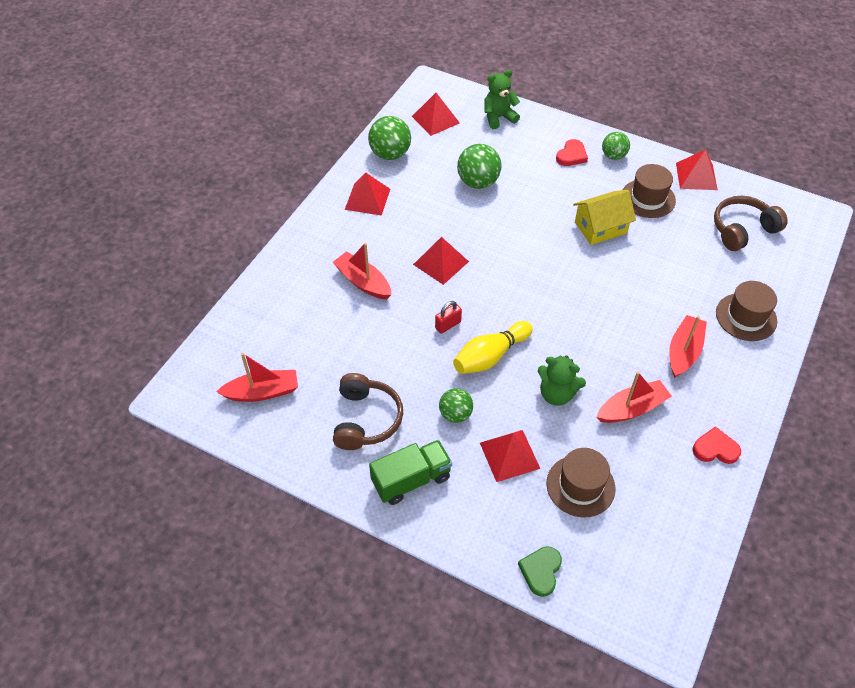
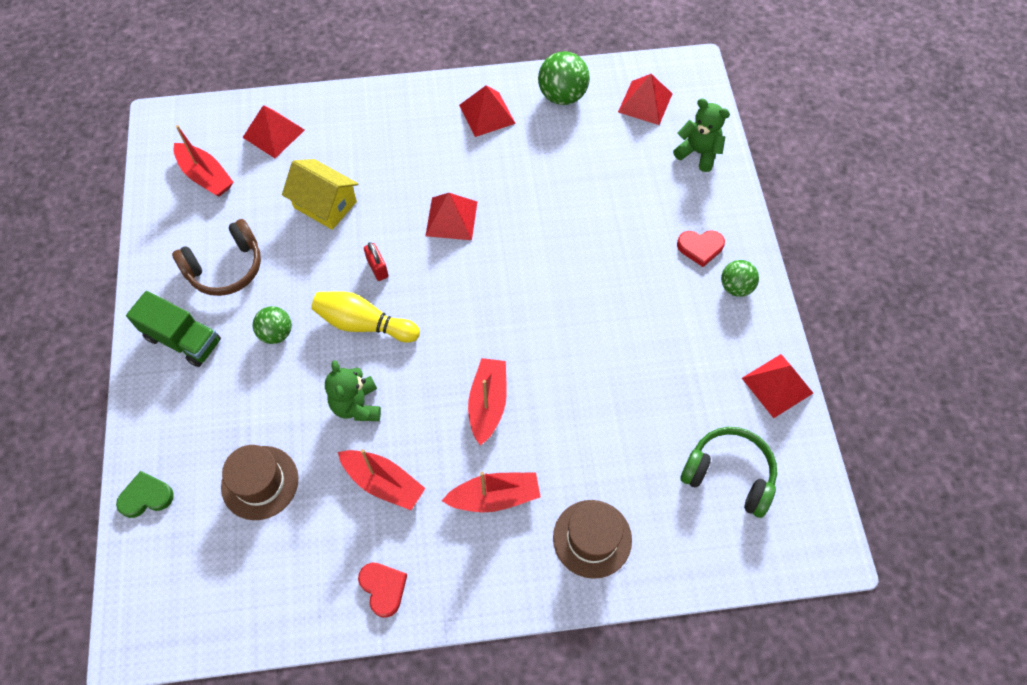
camera: 55 degrees right, 10 degrees up
(363, 282) = (380, 172): red boat -> red boat (488, 403)
(448, 325) = (377, 268): red padlock -> red padlock turned 45 degrees clockwise
(478, 182) = (586, 188): green ball -> none
(509, 455) = (257, 403): red pyramid -> red pyramid (273, 133)
(600, 227) = (613, 330): yellow house -> yellow house (325, 204)
(648, 198) = (697, 353): brown hat -> none
(742, 230) = (729, 474): brown headphones -> green headphones

